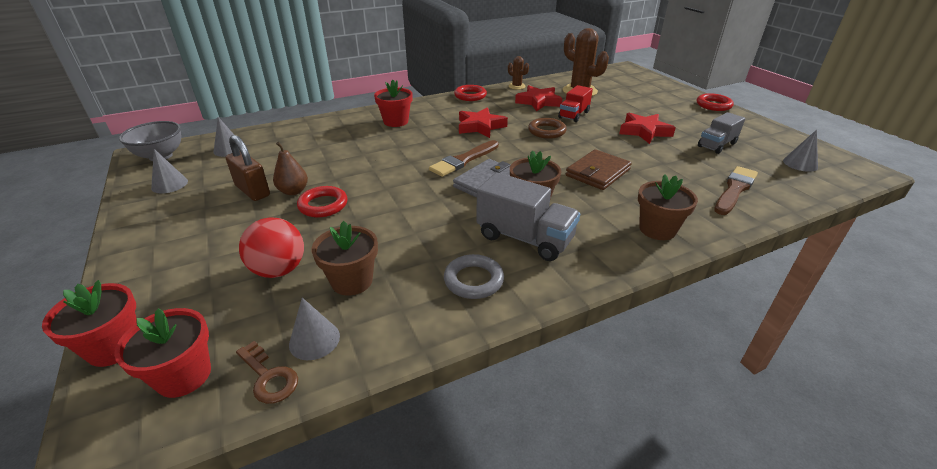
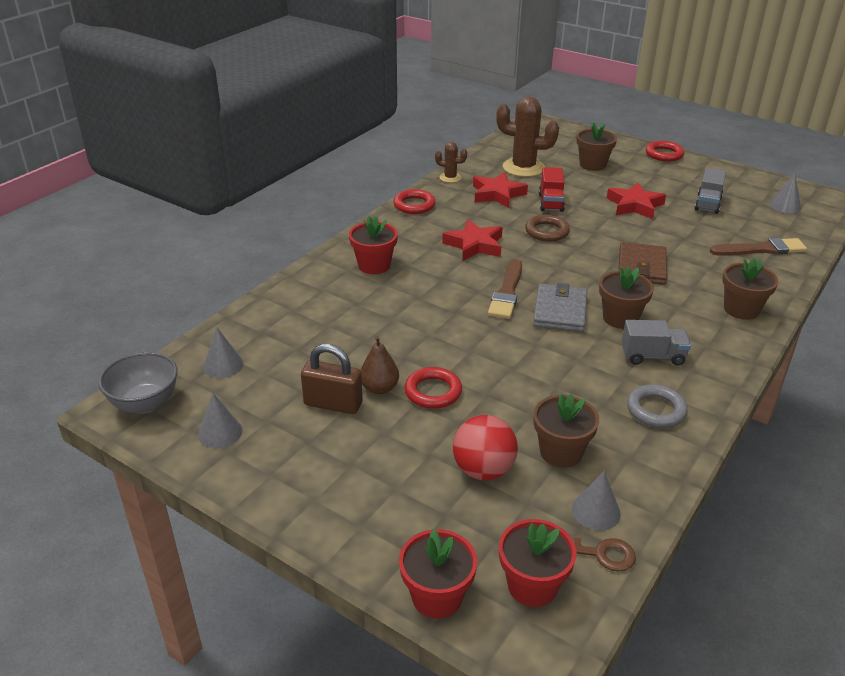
camera: 30 degrees left, 0 degrees up
(525, 238) = (652, 356): grey truck -> grey truck, size x0.66
(639, 100) = (592, 165): none -> brown flower pot
(734, 190) = (761, 249): brown brush -> brown brush turned 75 degrees clockwise

